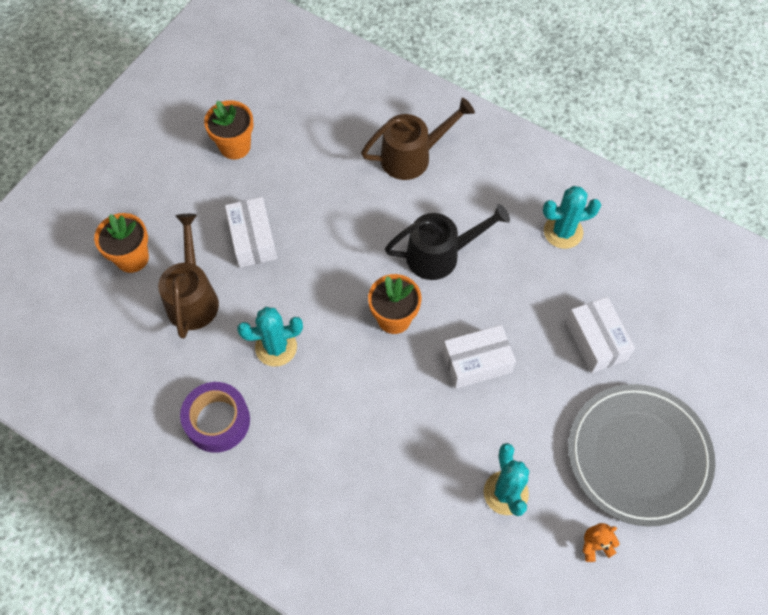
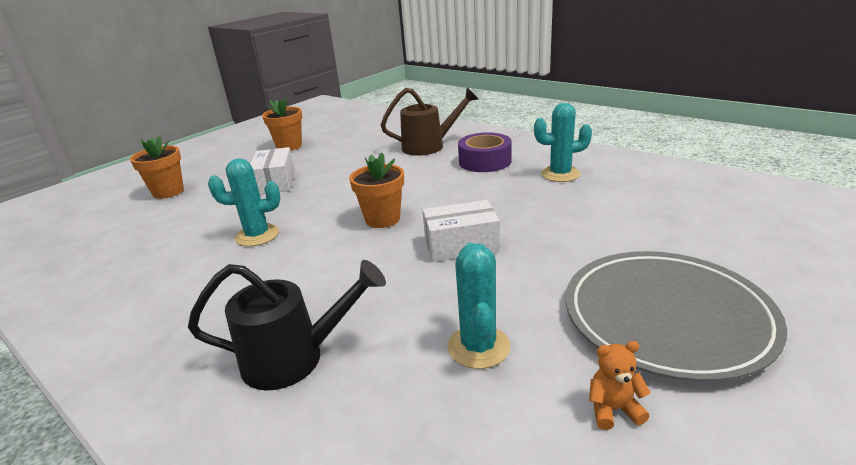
camera: 10 degrees right, 35 degrees down
(193, 297) = (202, 209): brown watering can -> none
(217, 421) = (164, 281): purple tape -> purple tape (485, 161)
(441, 255) = (440, 187): black watering can -> black watering can (295, 358)
(596, 341) = (598, 231): white box -> none

